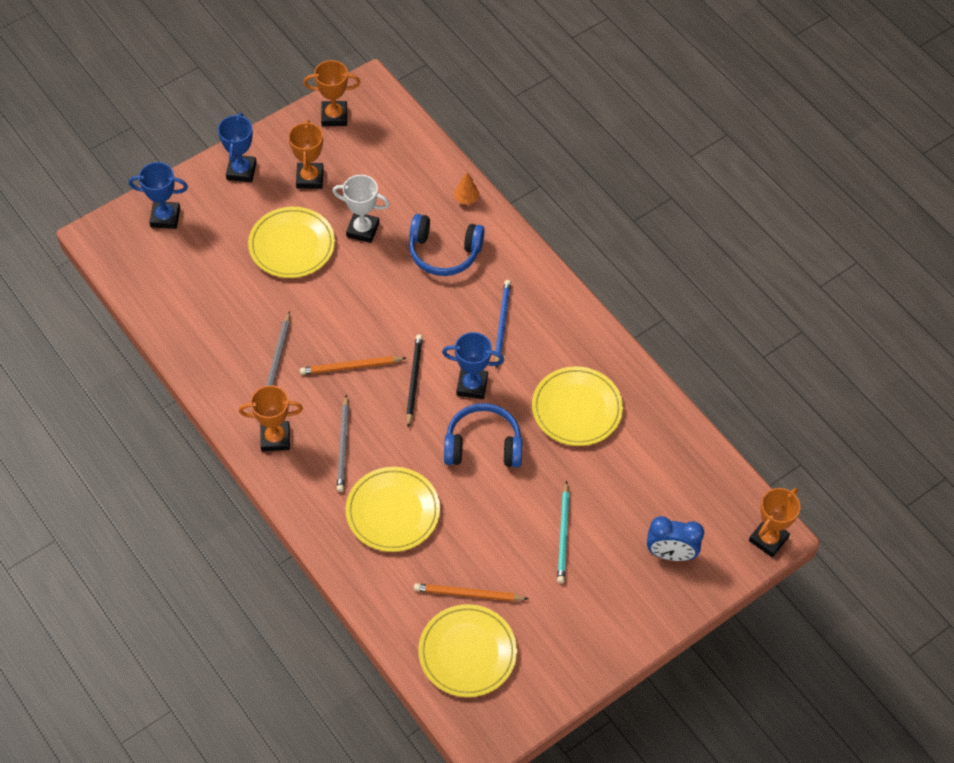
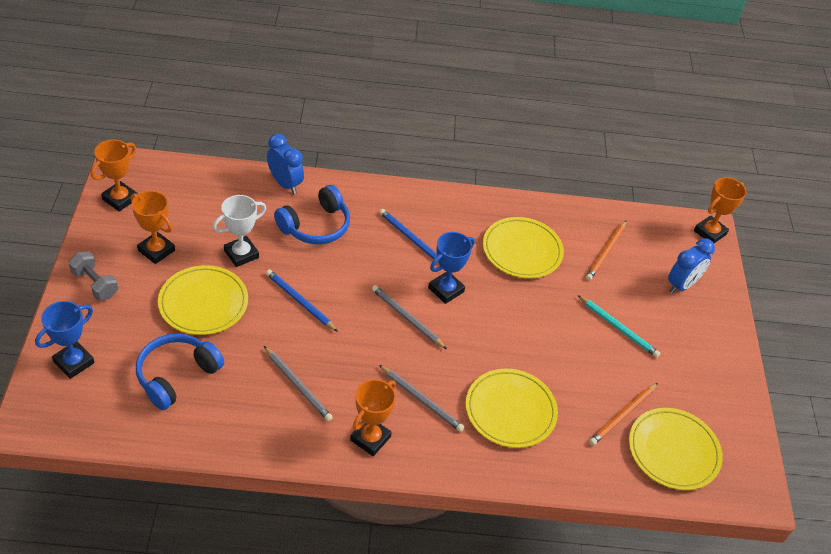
camera: 55 degrees left, 10 degrees down
(241, 171) = (95, 284): blue trophy -> grey dumbbell
(351, 367) = (355, 345): orange pencil -> orange pencil (606, 252)
(356, 301) = (300, 301): none -> blue pencil
(414, 380) = (407, 318): black pencil -> grey pencil
(466, 199) = (285, 184): orange tree -> blue clock
(483, 445) = (503, 319): blue headphones -> blue headphones (176, 376)
(768, 539) = (709, 232): orange trophy -> orange trophy turned 60 degrees clockwise

